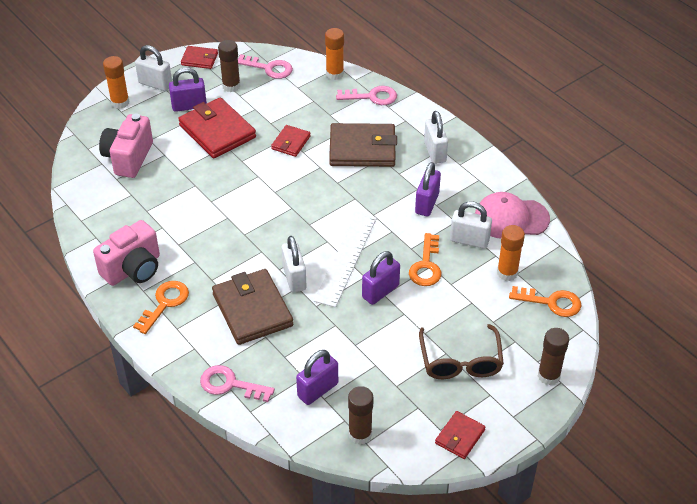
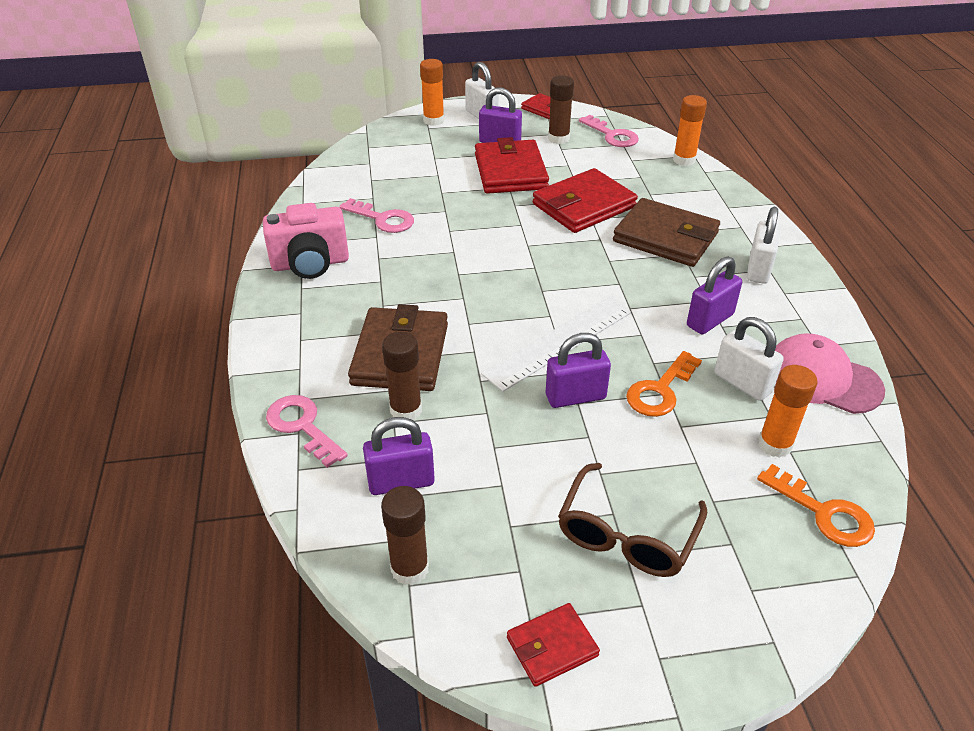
camera: 30 degrees right, 5 degrees down
(128, 158) = (399, 166): pink camera -> none
(165, 303) = (311, 309): orange key -> none
(291, 142) = (583, 206): red wallet -> red wallet, size x1.89
(294, 278) = (478, 339): white padlock -> none
(372, 97) = (714, 192): pink key -> pink key (382, 219)
(548, 376) = (757, 621): brown glue stick -> brown glue stick (406, 410)

